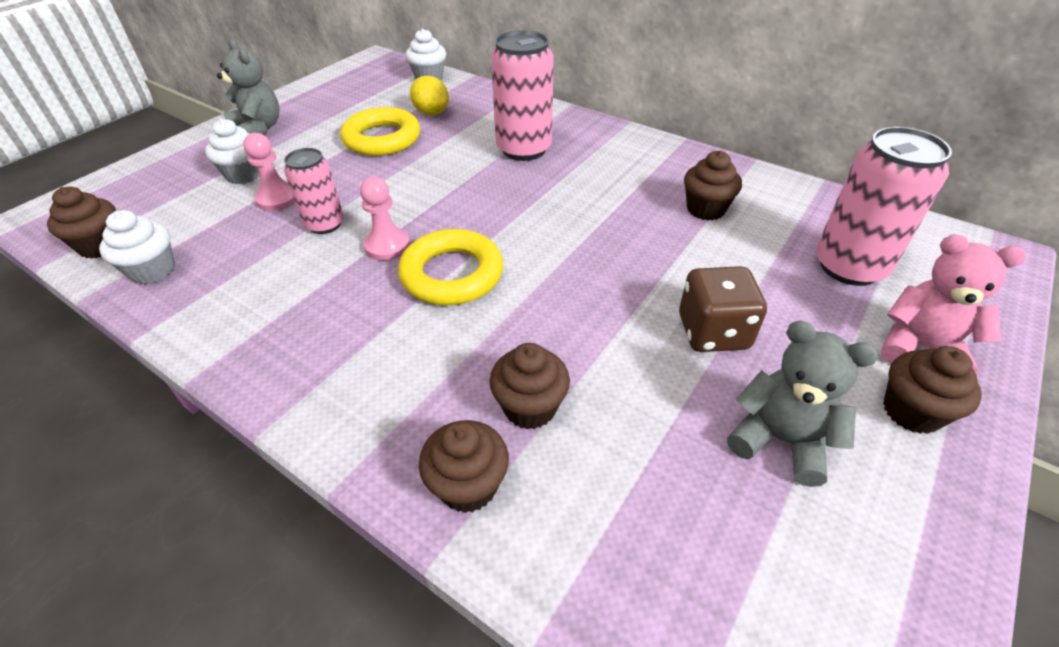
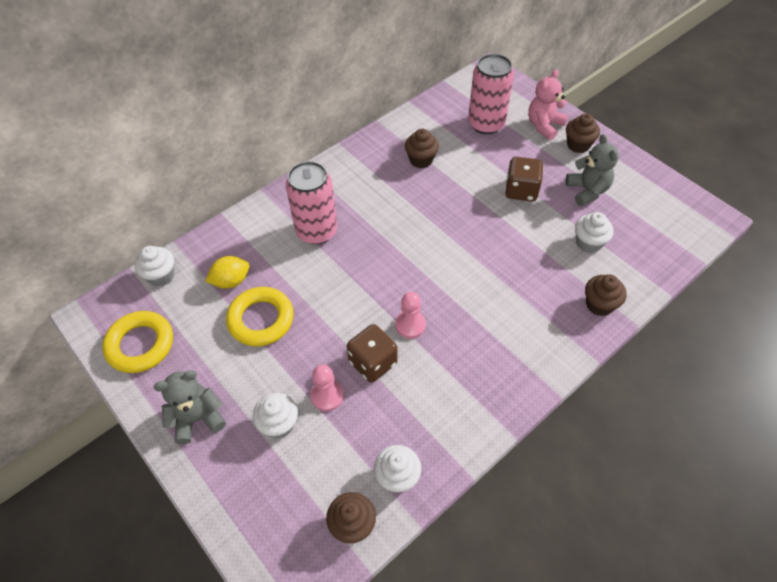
camera: 75 degrees left, 10 degrees up
(325, 224) = (373, 362): pink can -> brown dice
(452, 274) = (449, 292): yellow ring -> yellow ring (140, 345)
(530, 407) = (558, 273): brown cupcake -> none
(628, 453) = (588, 243): none -> white cupcake
(780, 440) = (587, 191): grey teddy bear -> grey teddy bear turned 120 degrees clockwise

